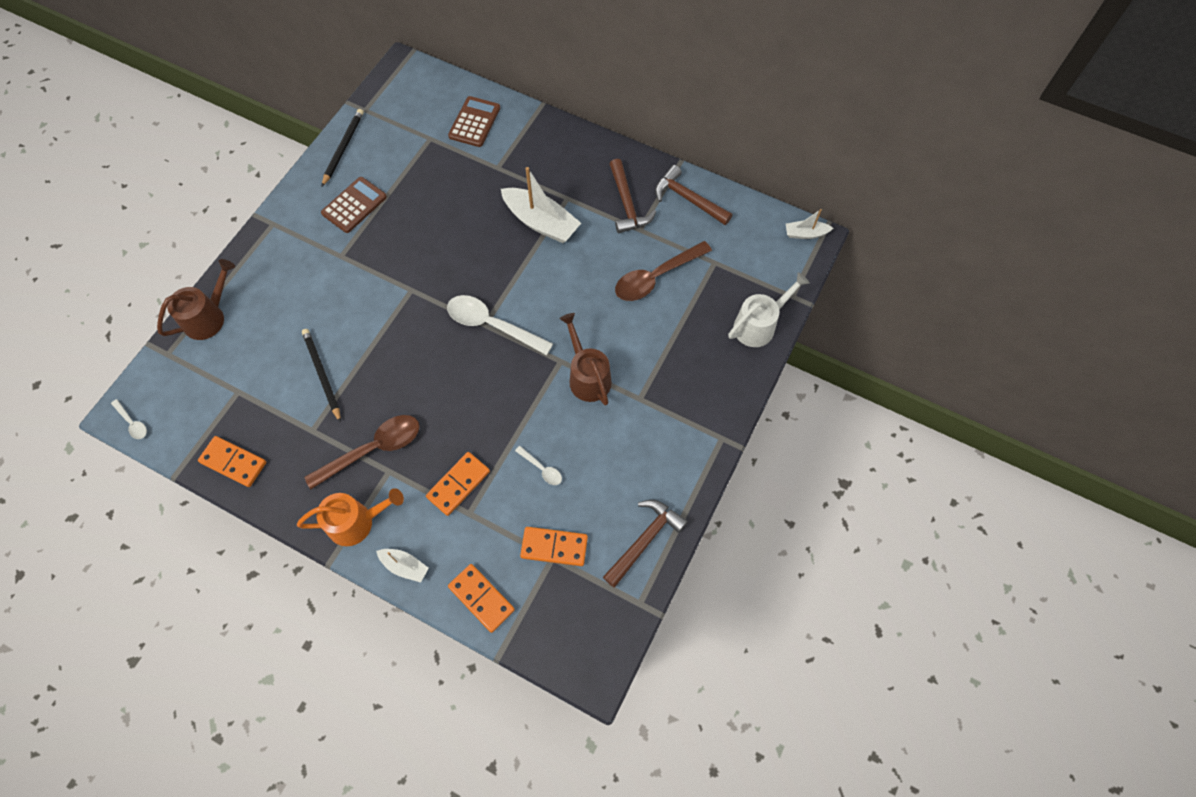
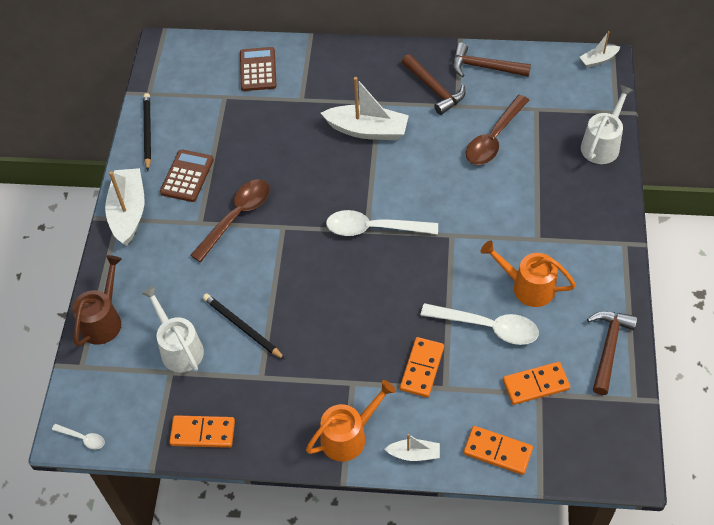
camera: 20 degrees left, 10 degrees down
(257, 371) = (179, 348): none -> white watering can
(285, 221) = (128, 212): none -> white boat
(373, 449) = (327, 371): brown spoon -> brown spoon (236, 217)
(542, 469) = (487, 327): white spoon -> white spoon, size x2.12
(587, 376) = (482, 238): brown watering can -> none
(602, 444) = (527, 287): none -> orange watering can

